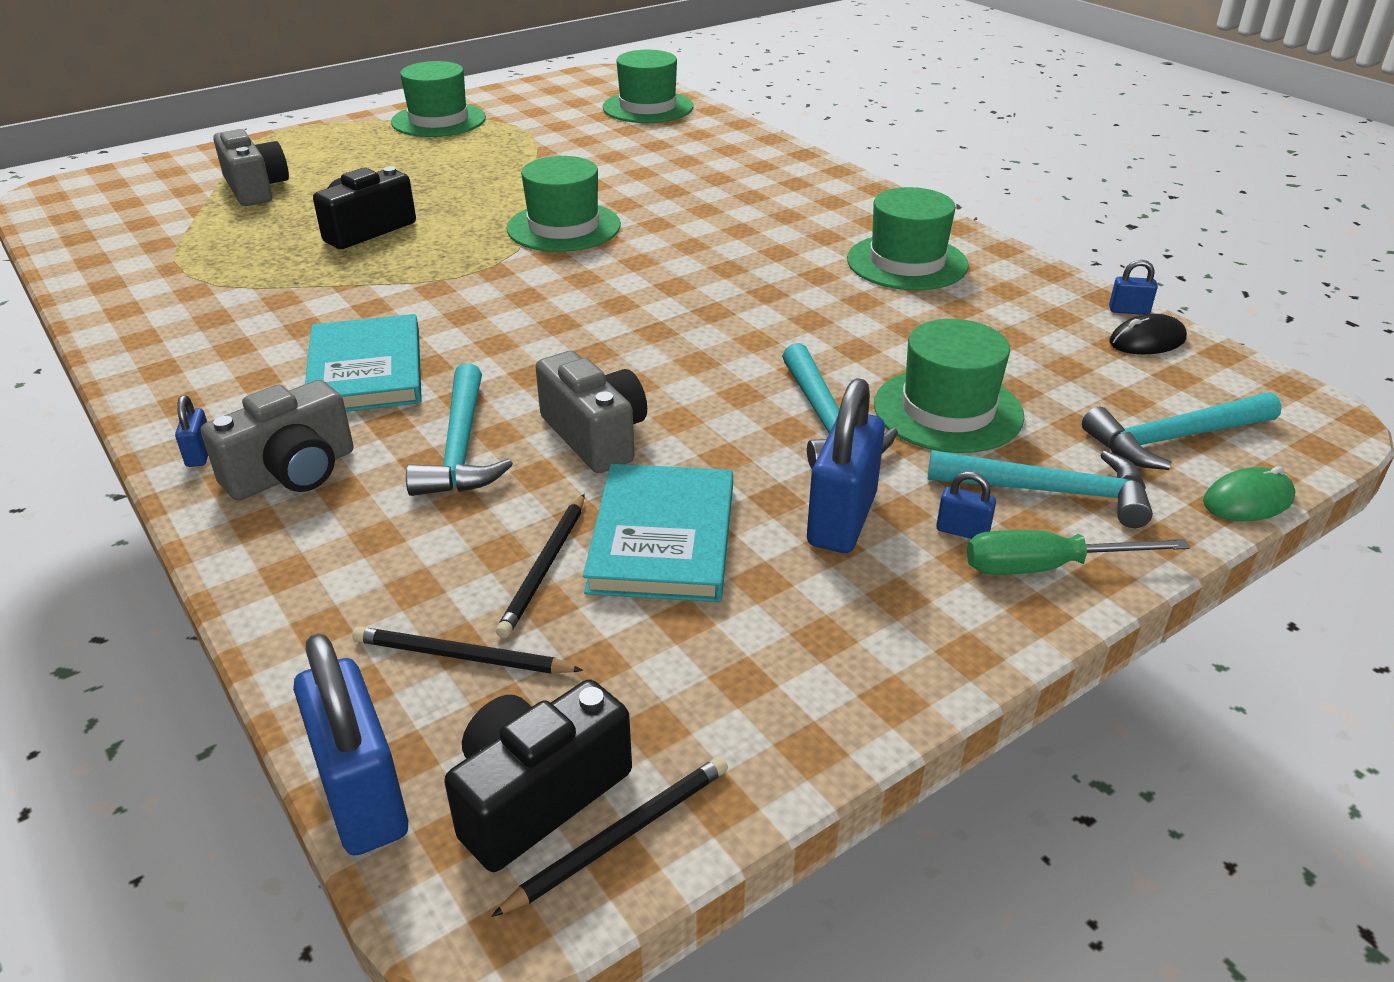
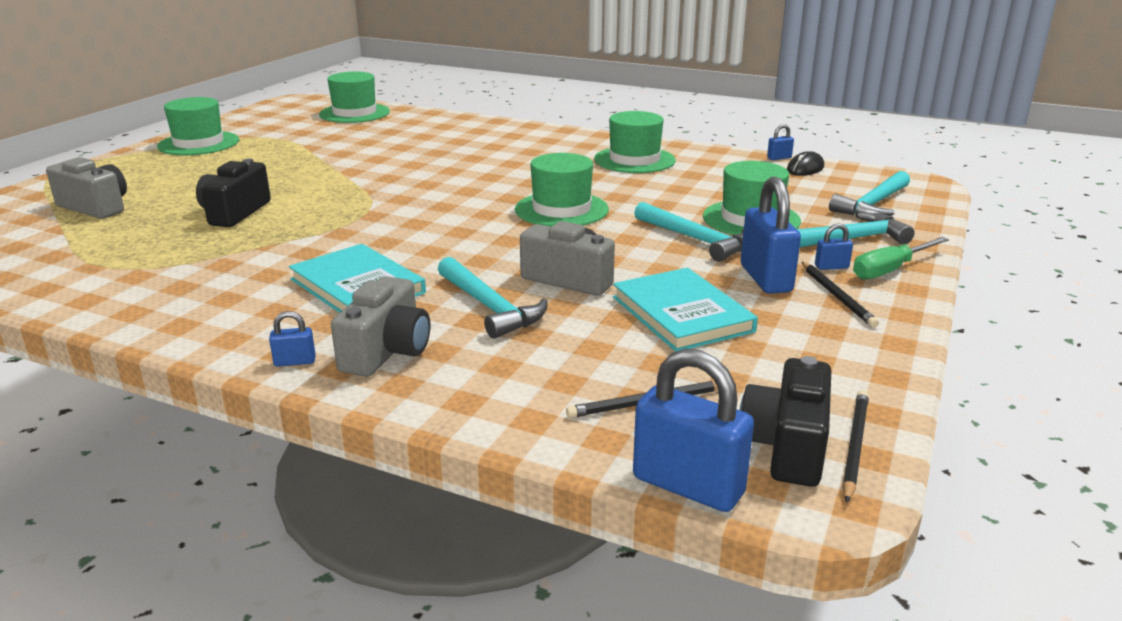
camera: 30 degrees left, 10 degrees down
(199, 454) = (295, 362): blue padlock -> blue padlock turned 60 degrees counterclockwise
(545, 567) = (633, 347): black pencil -> black pencil (837, 296)
(564, 227) = (388, 183): green hat -> green hat (561, 209)
(1248, 500) = (937, 220): green mouse -> none

